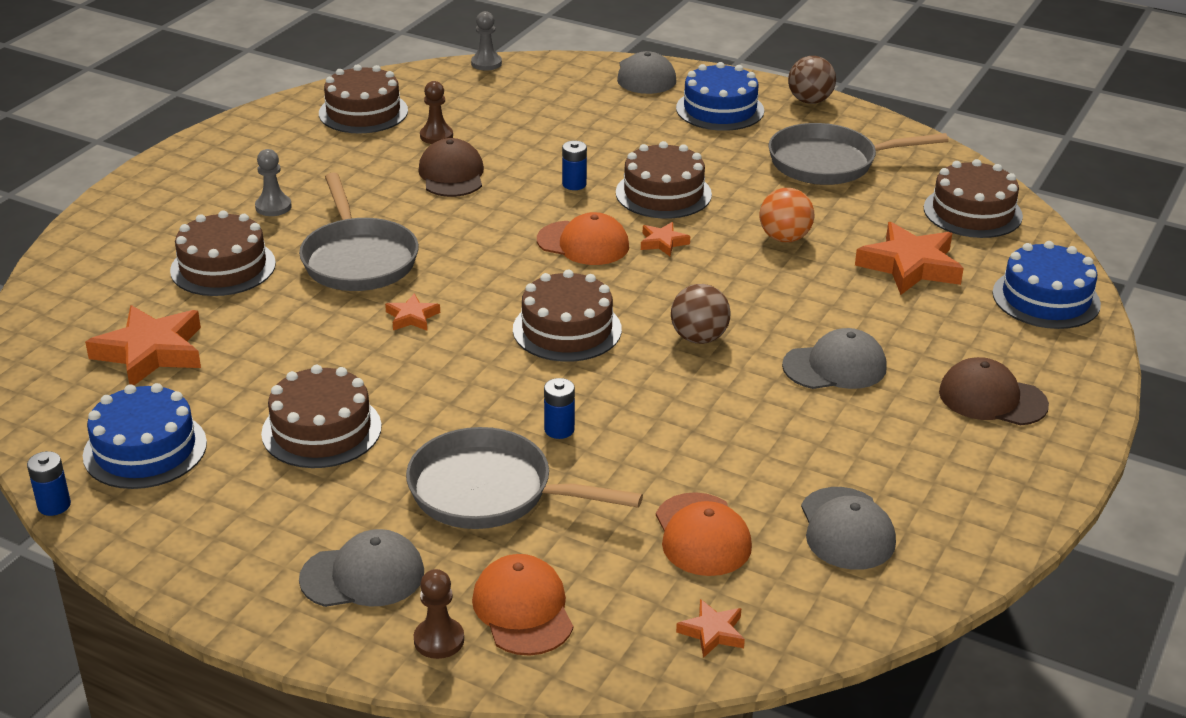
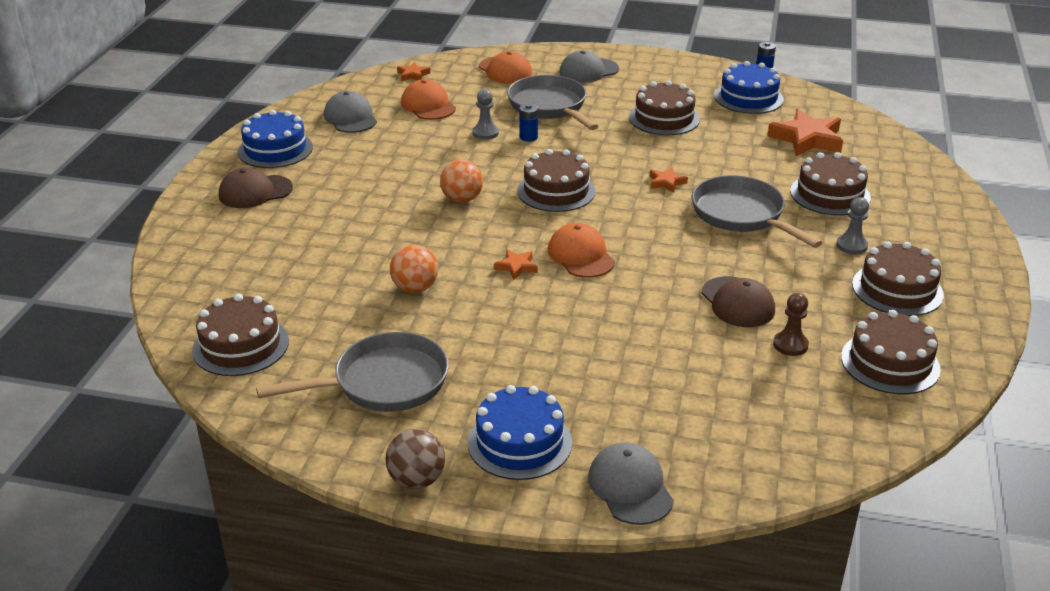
camera: 165 degrees right, 0 degrees up
(439, 640) = (537, 58): brown pawn -> none
(486, 63) = (832, 470): grey pawn -> grey pawn (485, 133)
(490, 491) = (550, 106): grey pan -> grey pan turned 120 degrees counterclockwise
(574, 184) = (622, 311): blue battery -> none
(583, 243) = (581, 255): orange cap -> orange cap turned 60 degrees clockwise
(663, 193) = (536, 316): brown cake -> brown cake (897, 289)
(699, 338) = (462, 199): brown ball -> orange ball
(835, 366) = (363, 195): grey cap -> none
(910, 266) = (305, 280): orange star -> none
(992, 398) = (255, 192): brown cap -> brown cap turned 150 degrees clockwise
(1046, 298) = (195, 269): blue cake -> blue cake (275, 149)

